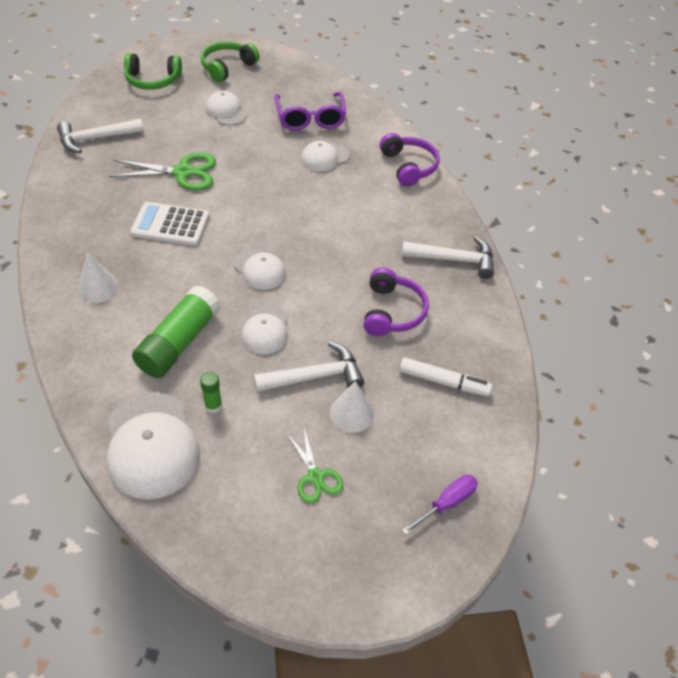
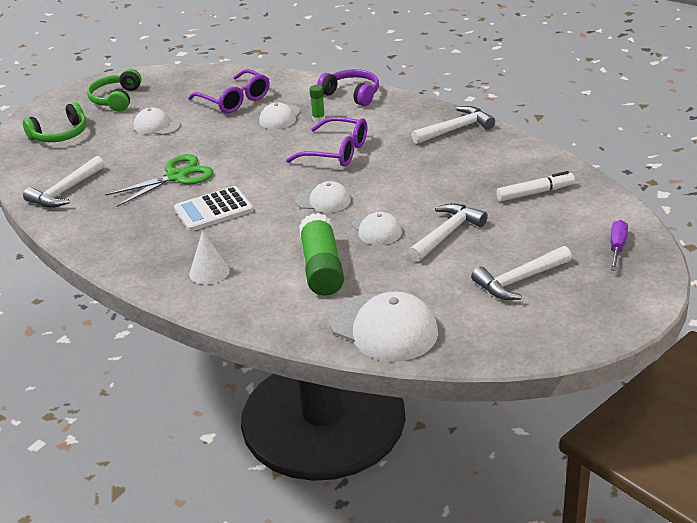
camera: 30 degrees left, 15 degrees down
(213, 406) = (397, 285): green glue stick -> green glue stick (318, 118)
(315, 476) = (519, 280): green scissors -> white hammer
(327, 223) = (337, 152): none -> purple glasses
(351, 413) = (498, 238): white cone -> none
(392, 312) = (451, 176): purple headphones -> none

